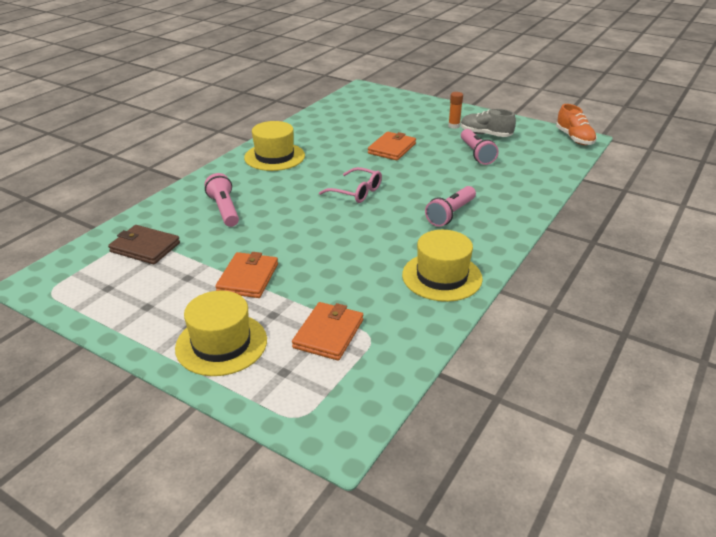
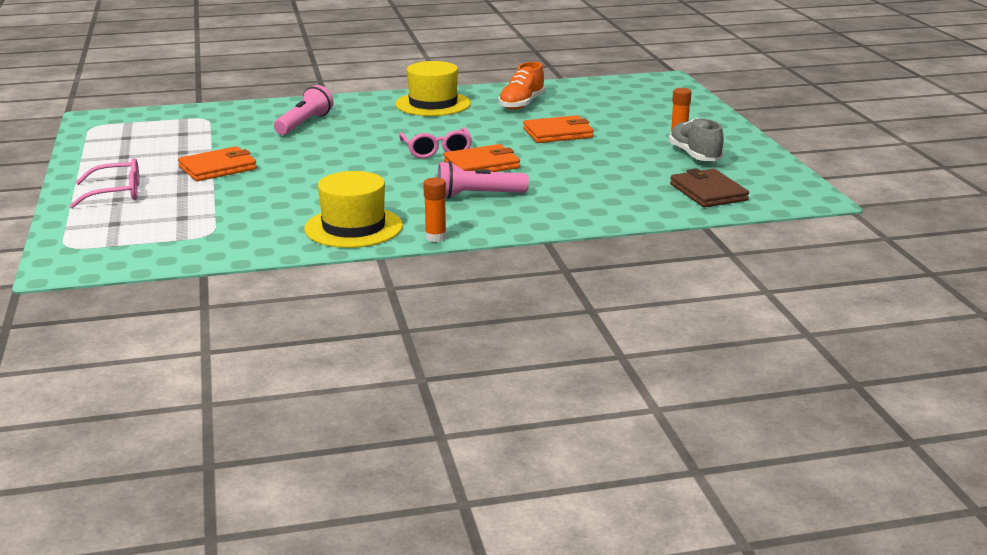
camera: 45 degrees right, 10 degrees down
(145, 247) = (198, 125): brown wallet -> brown wallet (708, 192)
(221, 344) = (116, 193): yellow hat -> pink glasses
(328, 333) = (189, 219): orange wallet -> orange wallet (482, 165)
(476, 154) = (636, 166): pink flashlight -> none
(497, 257) = (435, 237): none -> orange glue stick
(574, 138) = (800, 193): orange shoe -> orange shoe (521, 104)

